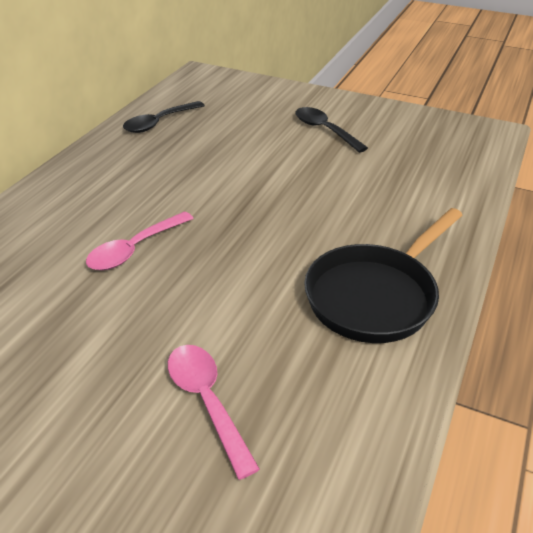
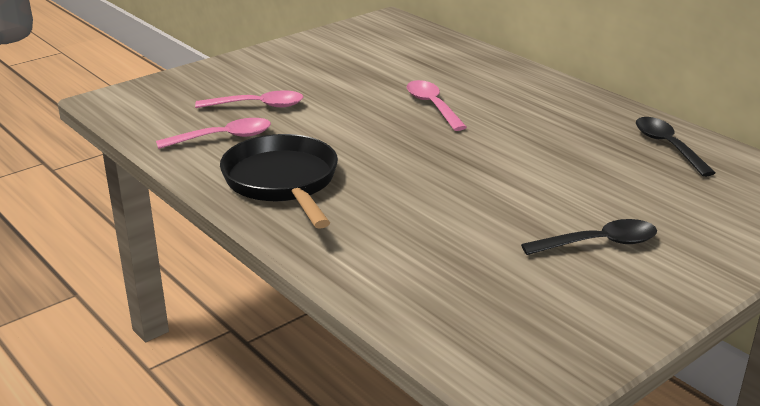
camera: 115 degrees right, 10 degrees down
(319, 392) = (223, 138): none -> pink spoon

